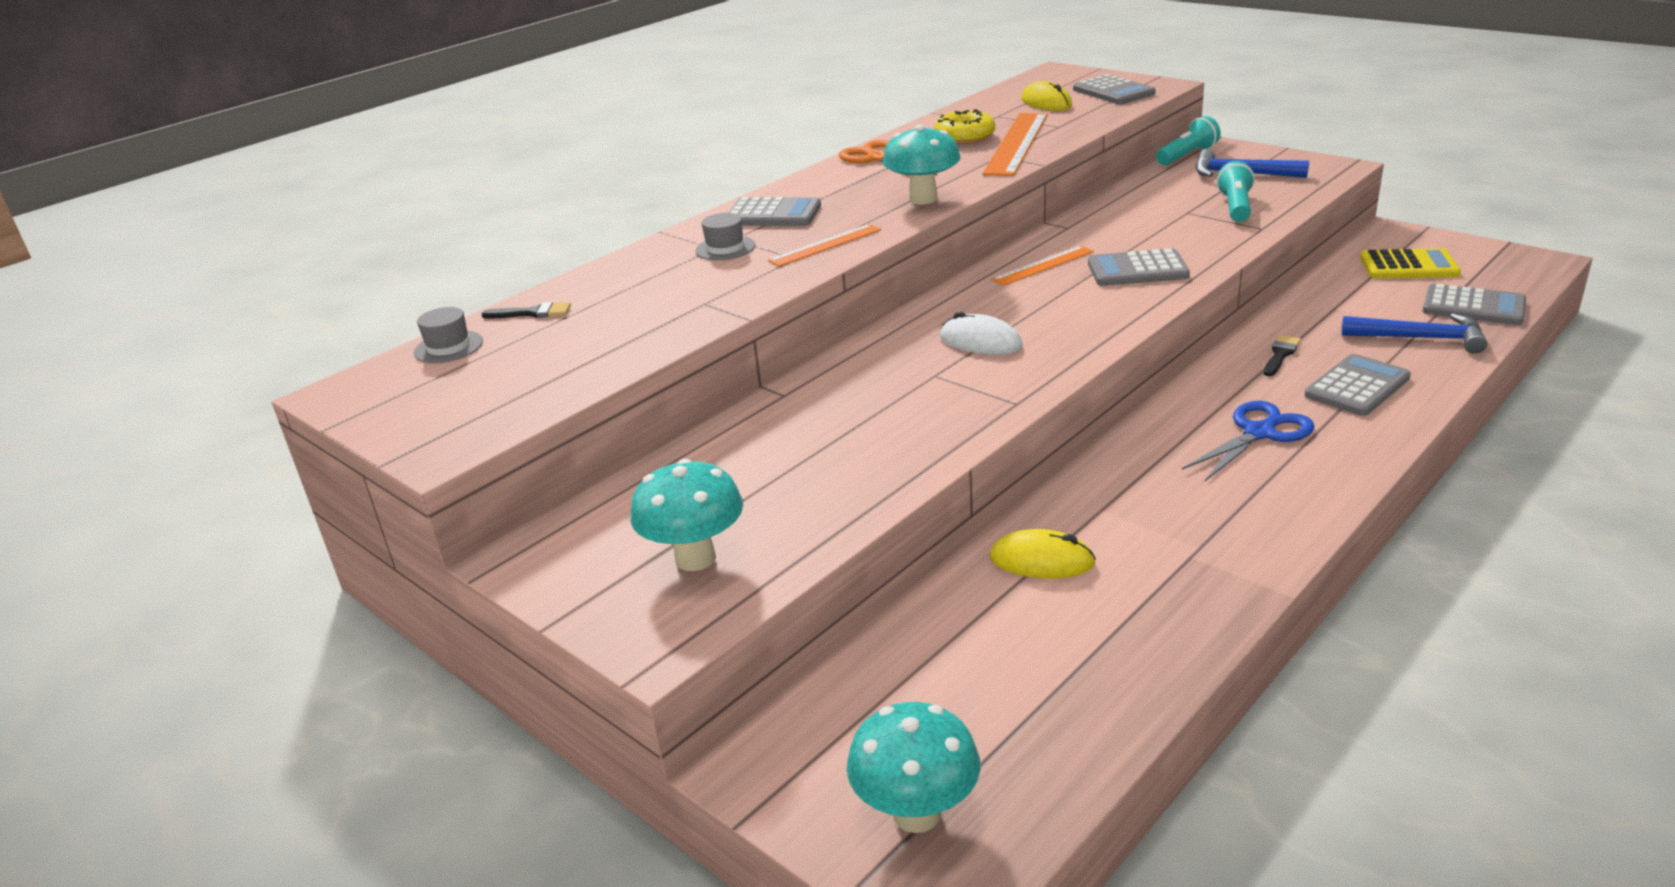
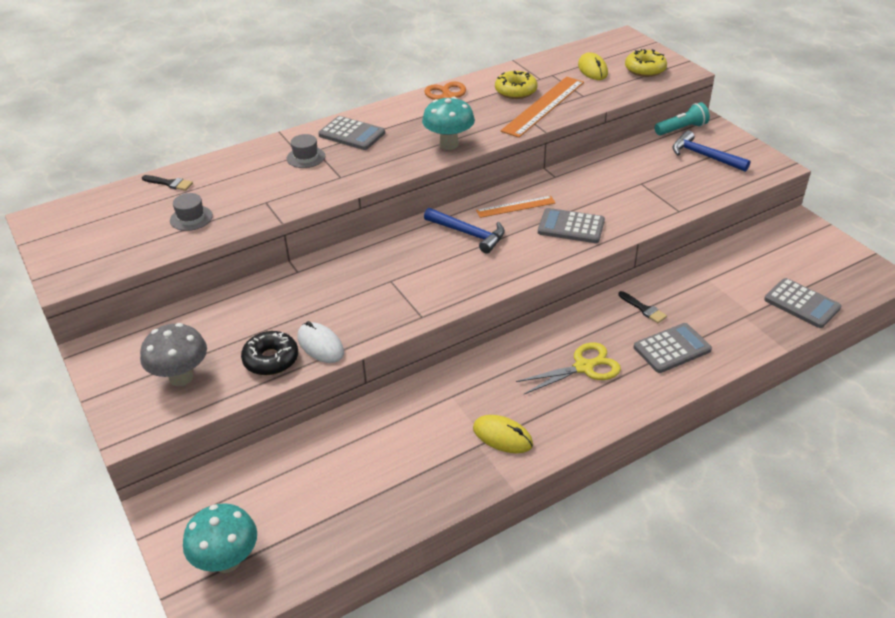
camera: 15 degrees right, 10 degrees up
(448, 347) = (112, 199): grey hat -> grey hat (191, 218)
(695, 558) = (181, 377): turquoise mushroom -> grey mushroom
(825, 245) = (364, 171): orange ruler -> none
(827, 502) = (271, 359): none -> black donut
(980, 341) = (434, 261): white mouse -> white mouse (320, 345)
(1041, 560) = (393, 422): yellow mouse -> yellow mouse (502, 436)
(1113, 92) = (645, 69): grey calculator -> yellow donut
(1236, 207) = (676, 187): turquoise flashlight -> none
(1259, 433) = (584, 367): blue scissors -> yellow scissors
(1280, 354) = (643, 309): black brush -> black brush turned 90 degrees clockwise
(1408, 266) = (787, 256): yellow calculator -> none
(1421, 338) = (745, 321): blue hammer -> blue hammer (469, 234)

